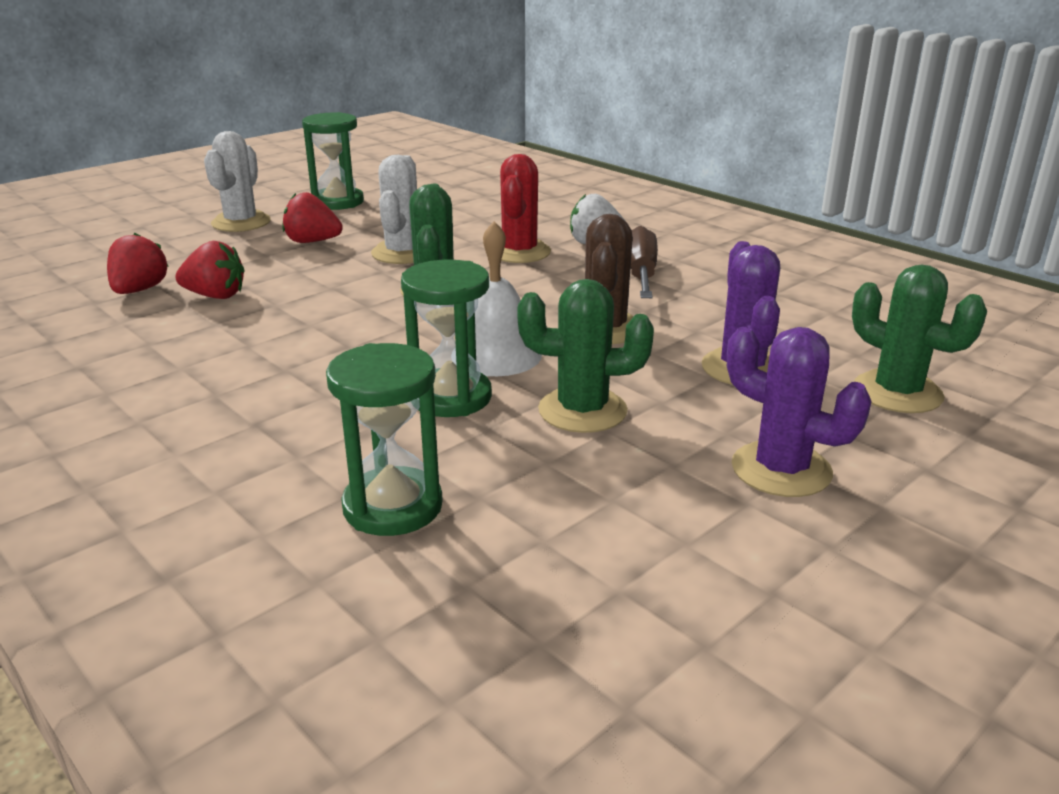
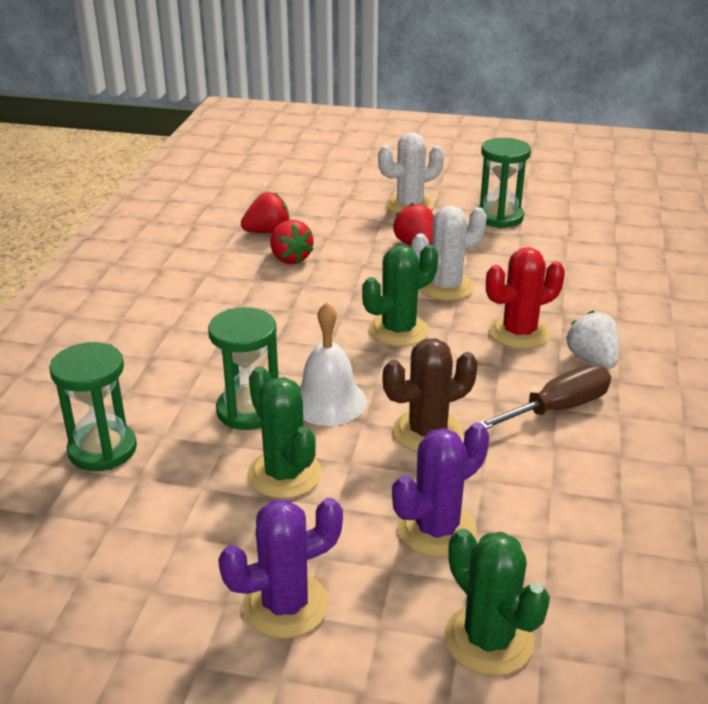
camera: 55 degrees right, 5 degrees up
(781, 470) = (285, 605): purple cactus -> purple cactus turned 60 degrees clockwise
(897, 392) = (488, 639): green cactus -> green cactus turned 45 degrees counterclockwise

